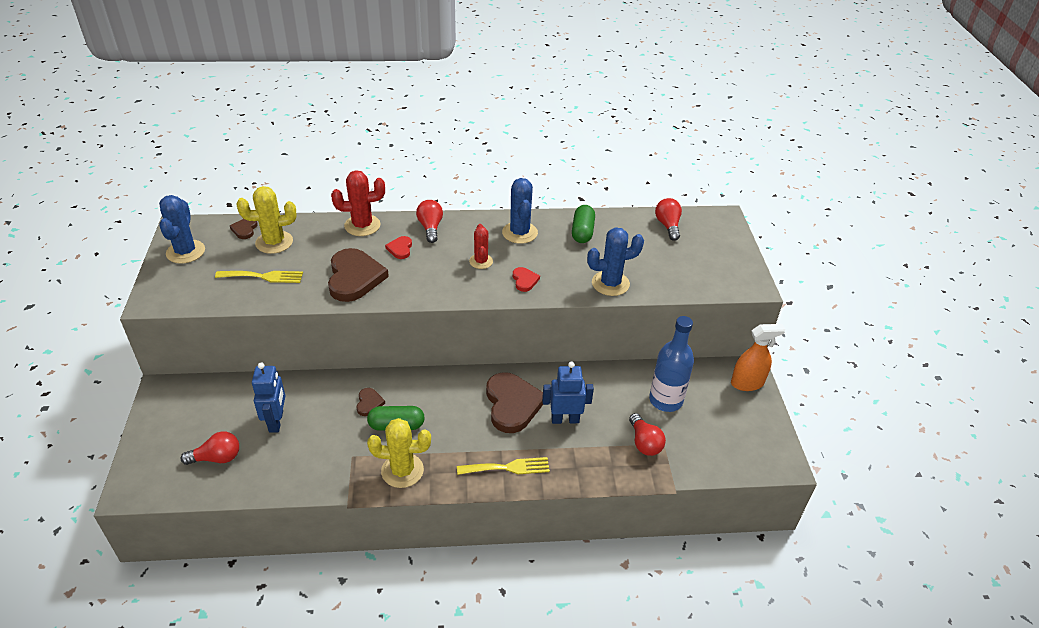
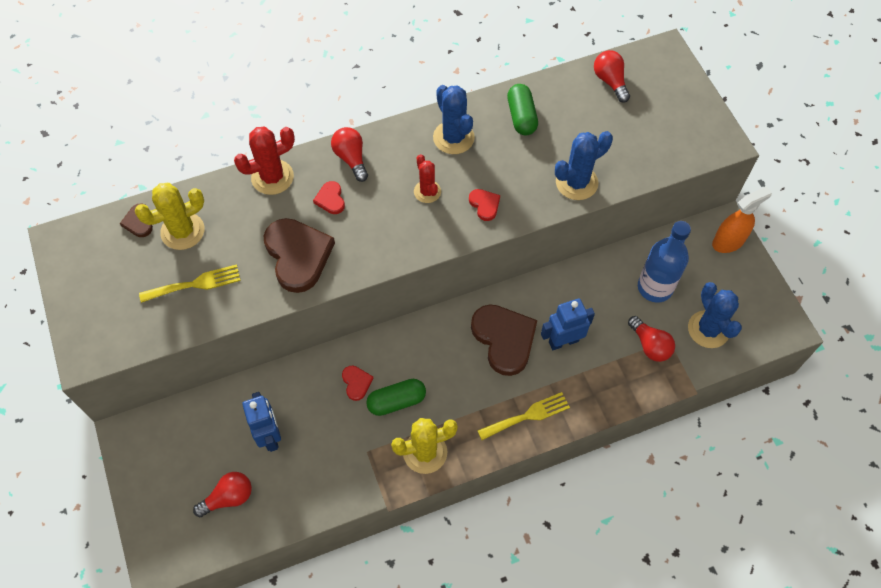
camera: 15 degrees left, 20 degrees up
(185, 252) = (86, 275): blue cactus -> blue cactus (708, 329)
(369, 403) = (356, 383): brown heart -> red heart

